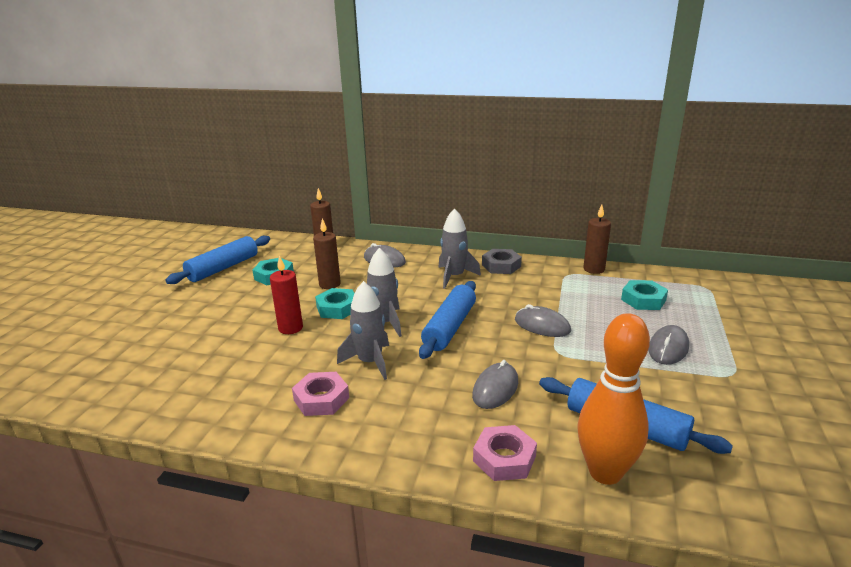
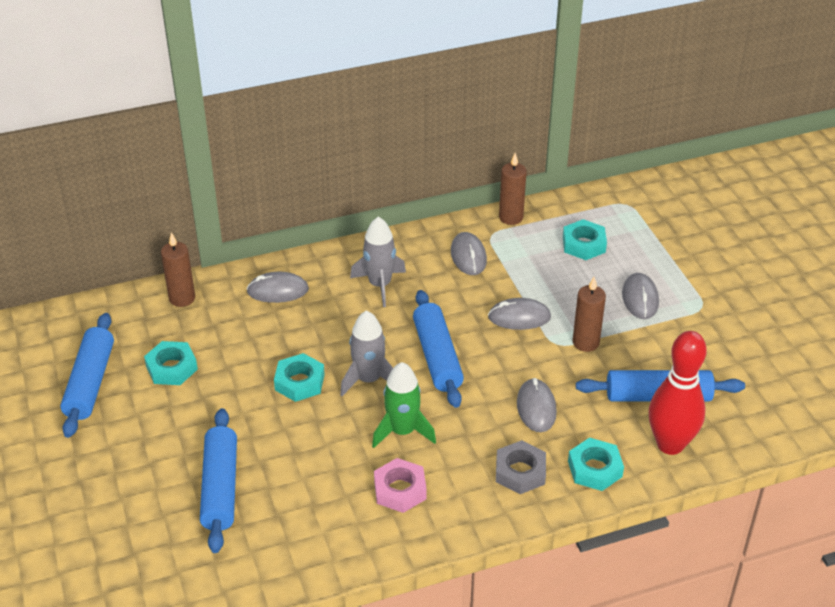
camera: 35 degrees left, 15 degrees up
(211, 345) = (220, 487): none -> blue rolling pin
(290, 328) = (279, 429): red candle -> none
(329, 284) = (253, 353): brown candle -> brown candle (585, 342)
(370, 362) = (402, 431): grey rocket -> green rocket
(501, 266) = (414, 248): grey nut -> grey nut (520, 472)
(504, 458) = (594, 469): pink nut -> turquoise nut
(537, 280) = (468, 256): none -> grey mouse
(605, 472) = (670, 444): orange bowling pin -> red bowling pin

